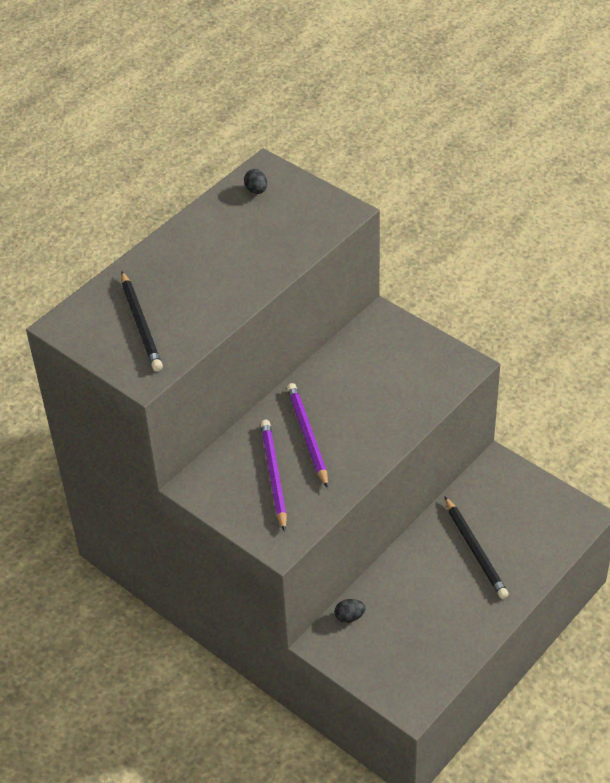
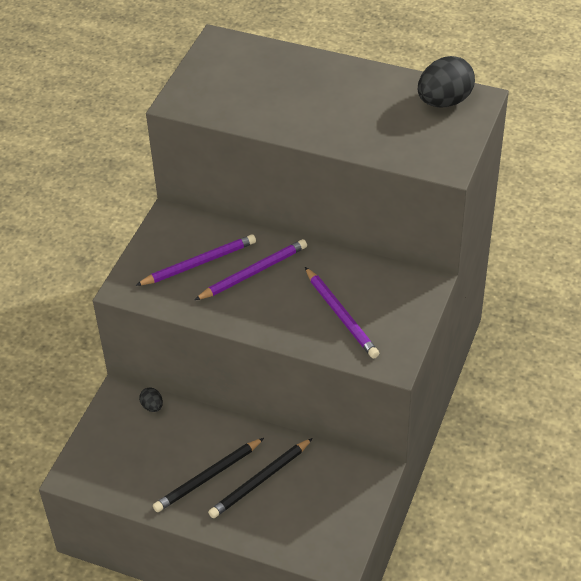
camera: 70 degrees right, 0 degrees up
(141, 324) = (238, 82): black pencil -> black pencil (208, 477)
(256, 190) = (444, 101): black egg -> black egg, size x2.15
(393, 386) = (341, 315): none -> purple pencil

